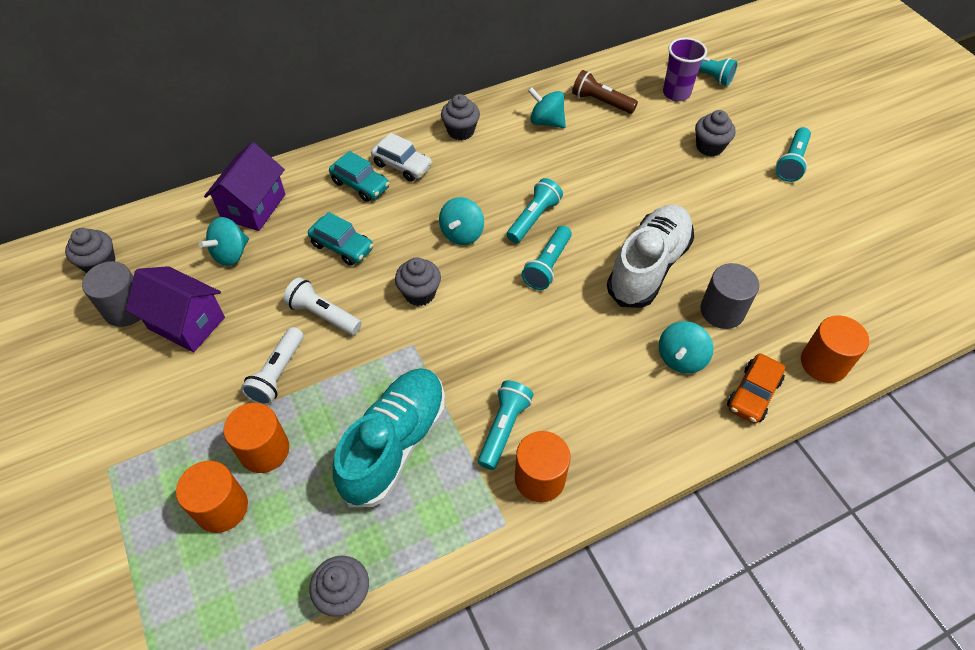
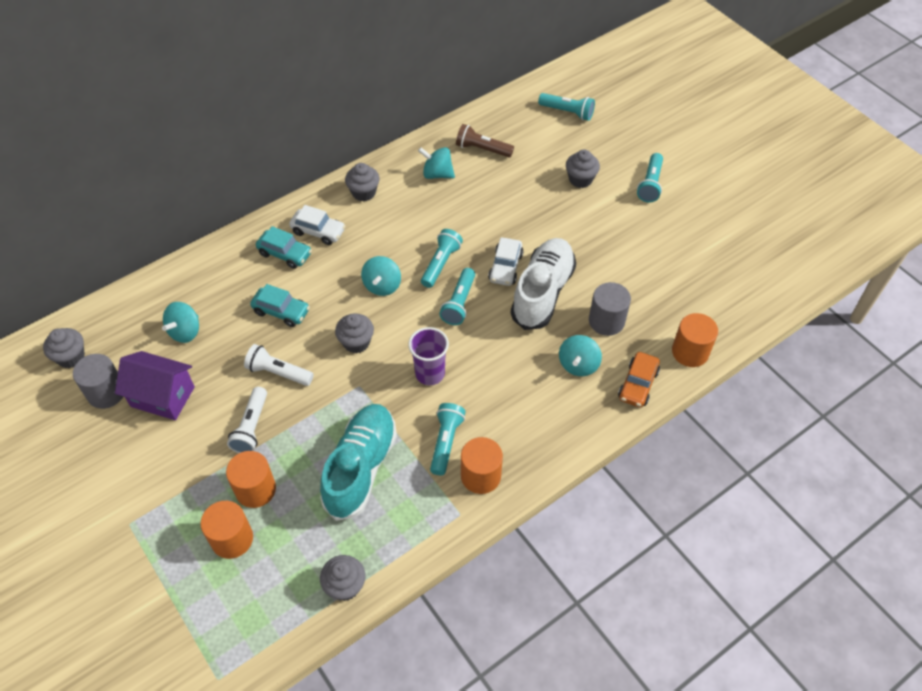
camera: 10 degrees left, 0 degrees up
(254, 207) = (195, 287): purple house -> none
(608, 232) = (505, 267): none -> white car
(676, 93) = (546, 133): purple cup -> purple cup (430, 374)

